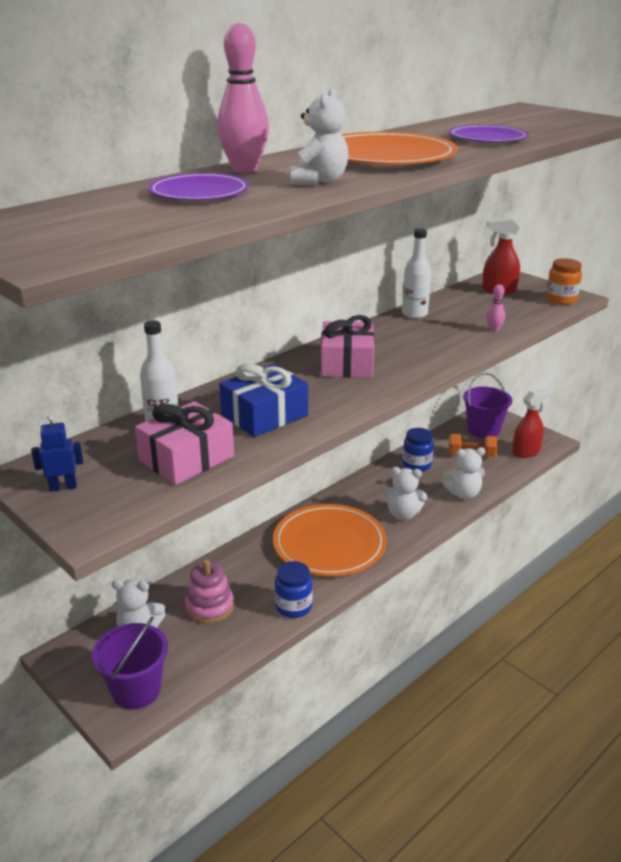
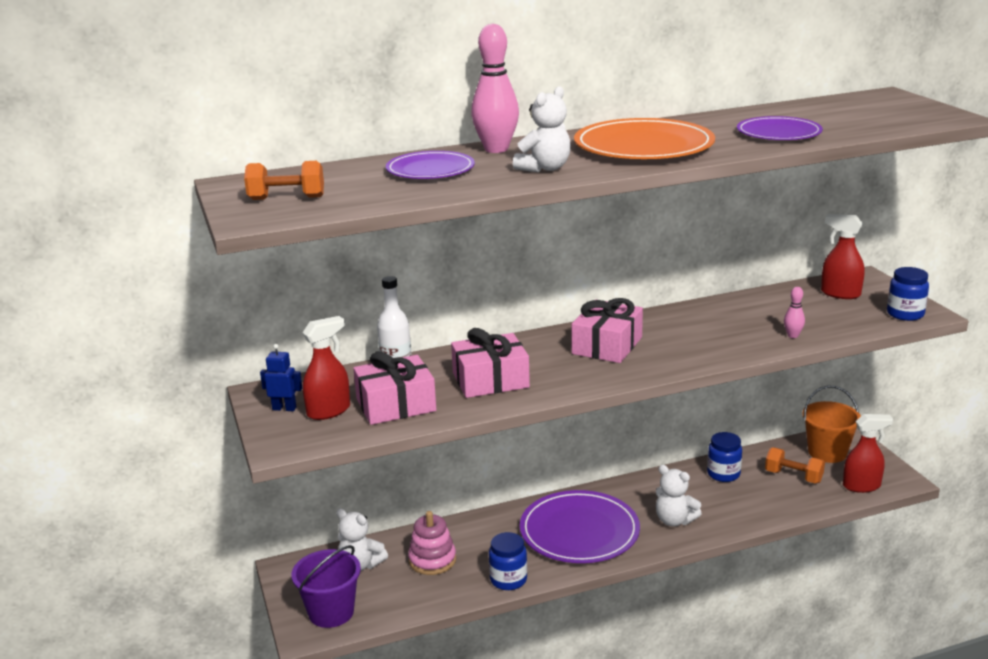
camera: 25 degrees right, 5 degrees down
(63, 234) = (286, 198): none -> orange dumbbell
(117, 479) = (329, 411): none -> red spray bottle
(264, 415) = (490, 380): blue gift -> pink gift
(329, 544) = (579, 531): orange plate -> purple plate
(414, 314) = (721, 306): white bottle -> none
(463, 494) = (755, 514): white teddy bear -> none
(483, 430) = (827, 452): purple bucket -> orange bucket
(561, 300) = (905, 314): orange jar -> blue jar

